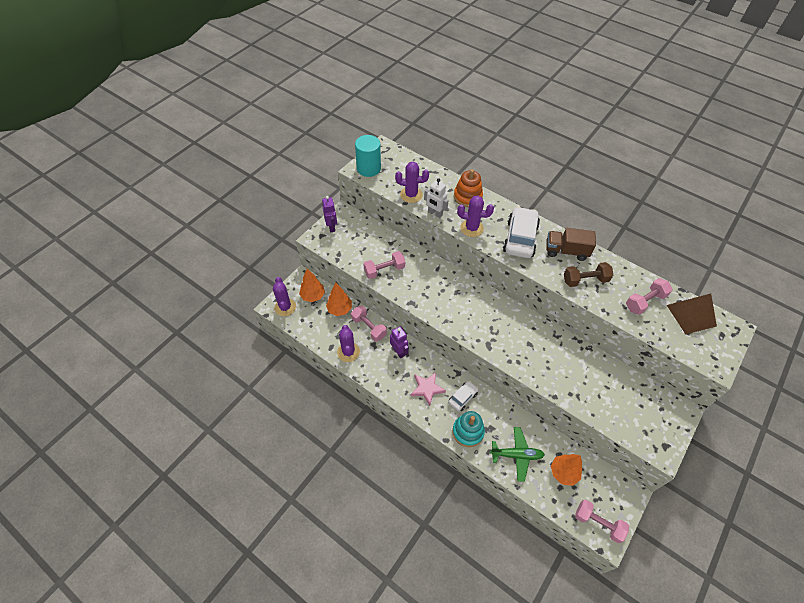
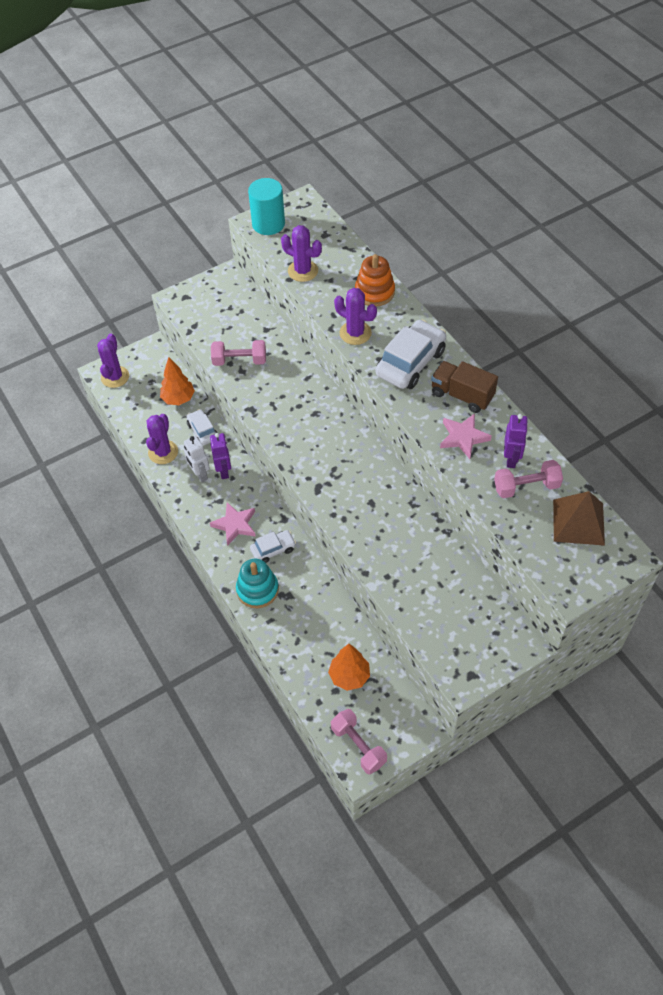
camera: 25 degrees right, 0 degrees up
(313, 296) = (154, 373): orange tree -> none
(331, 227) = (203, 289): purple robot -> purple robot (511, 459)
(369, 327) = (202, 431): pink dumbbell -> white car
(435, 213) = (319, 302): white robot -> white robot (200, 474)
(516, 455) = (302, 636): green plane -> none
(585, 280) = (463, 437): brown dumbbell -> pink star

